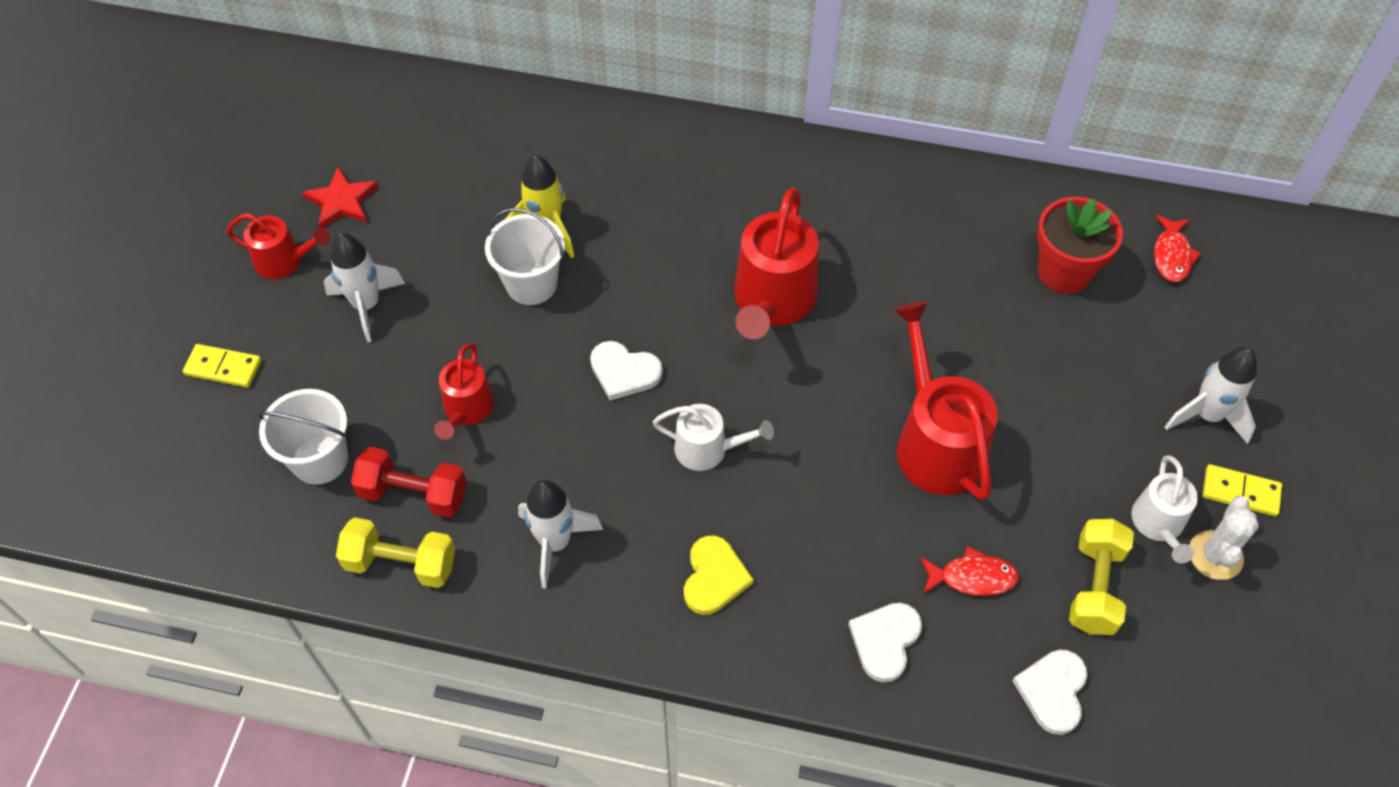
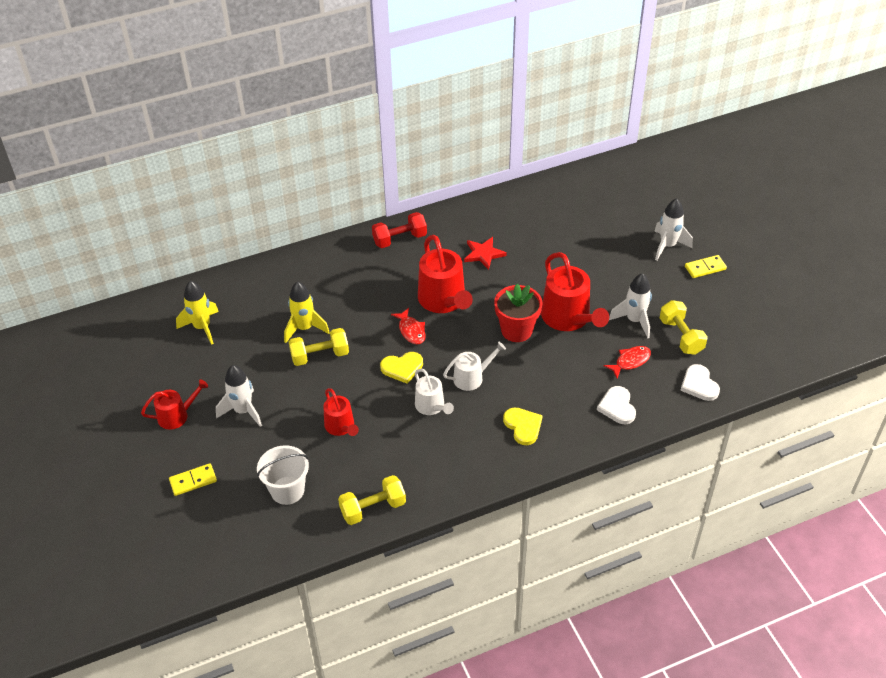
camera: 35 degrees left, 10 degrees down
(341, 201) = (180, 372): red star -> red star (483, 254)
(414, 493) = (350, 476): red dumbbell -> red dumbbell (399, 239)
(421, 152) = (202, 327): none -> yellow rocket
(531, 284) = (320, 355): white bucket -> yellow dumbbell
(555, 543) = (438, 456): white rocket -> white rocket (634, 320)
(624, 372) = (402, 368): white heart -> yellow heart
(936, 443) = (568, 318): red watering can -> red watering can turned 150 degrees counterclockwise
(1064, 272) = (561, 220): red flower pot -> red flower pot (516, 330)
(1158, 524) = (685, 298): white watering can -> white watering can (431, 406)
(1171, 255) = (599, 190): red fish -> red fish (411, 330)
(1215, 555) = (716, 297): white cactus -> none

